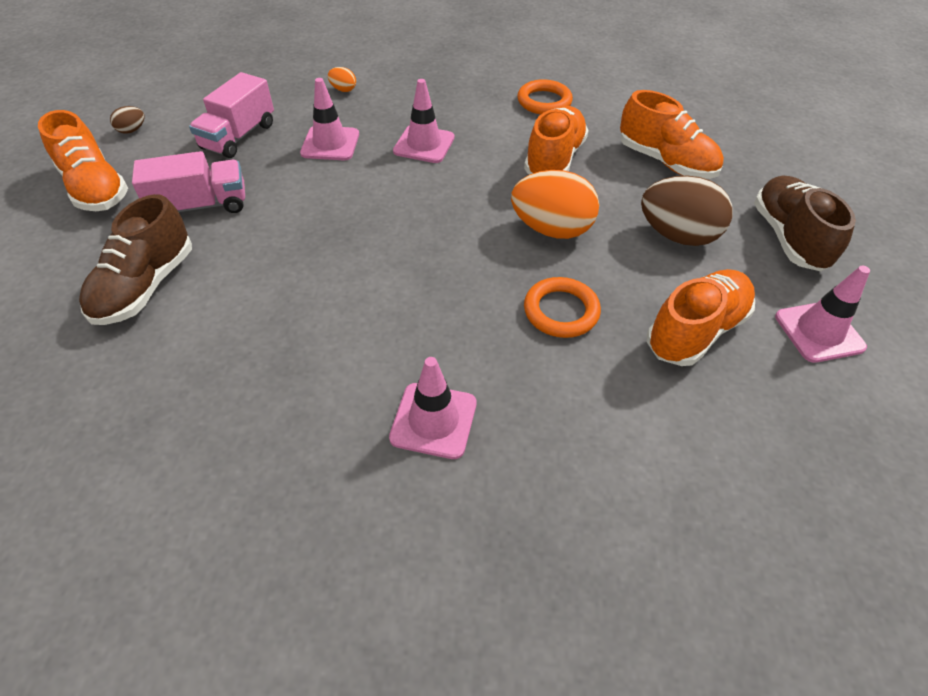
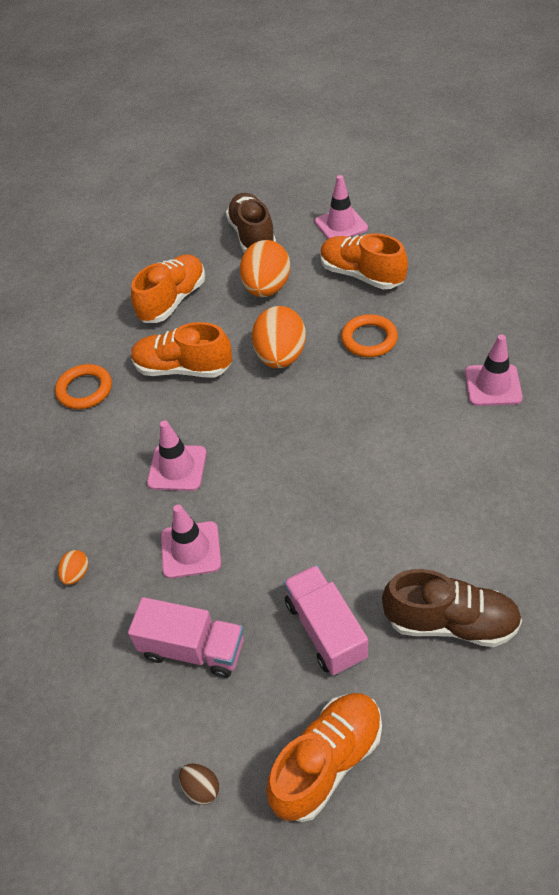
camera: 95 degrees left, 0 degrees up
(677, 235) = (267, 288): brown egg -> orange egg
(788, 237) = (252, 236): brown shoe -> brown shoe turned 90 degrees clockwise

